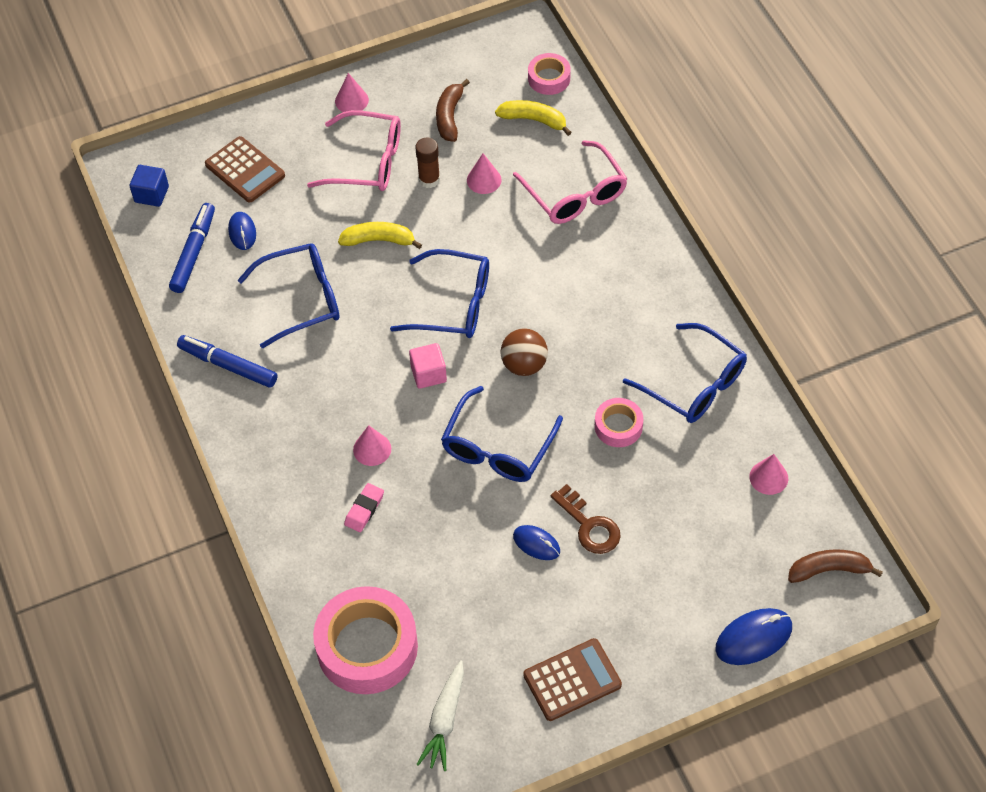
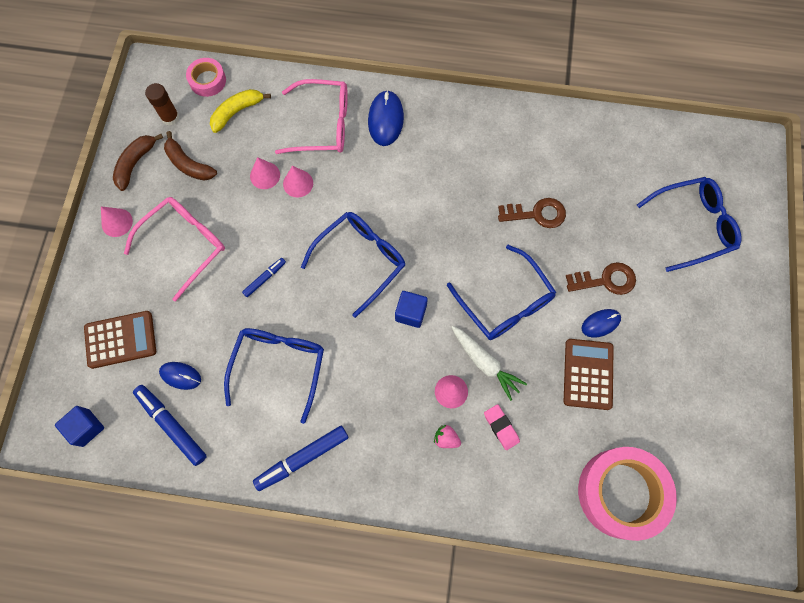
camera: 60 degrees left, 15 degrees up
(322, 469) = (446, 438): none -> pink strawberry
(379, 240) = (265, 278): yellow banana -> blue marker
(428, 374) = (410, 313): pink cube -> blue cube
(429, 179) = (235, 211): brown glue stick -> brown glue stick (170, 117)
(445, 720) = (711, 471): white carrot -> white carrot (485, 363)
(524, 365) = (446, 244): brown ball -> none
(572, 680) = (722, 364): brown calculator -> brown calculator (588, 374)
(618, 426) = (537, 214): pink tape -> brown key
(694, 384) = (532, 148): blue glasses -> blue glasses (692, 226)
(753, 638) = (749, 232): blue mouse -> blue mouse (385, 119)
(768, 477) = (633, 149): pink cone -> pink cone (298, 183)
(829, 570) = (722, 157): brown banana -> brown banana (135, 163)

